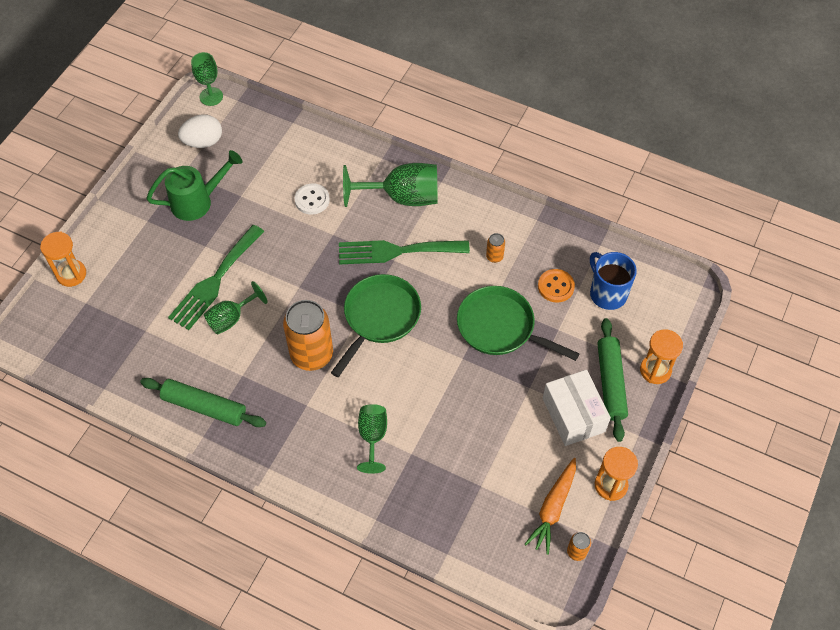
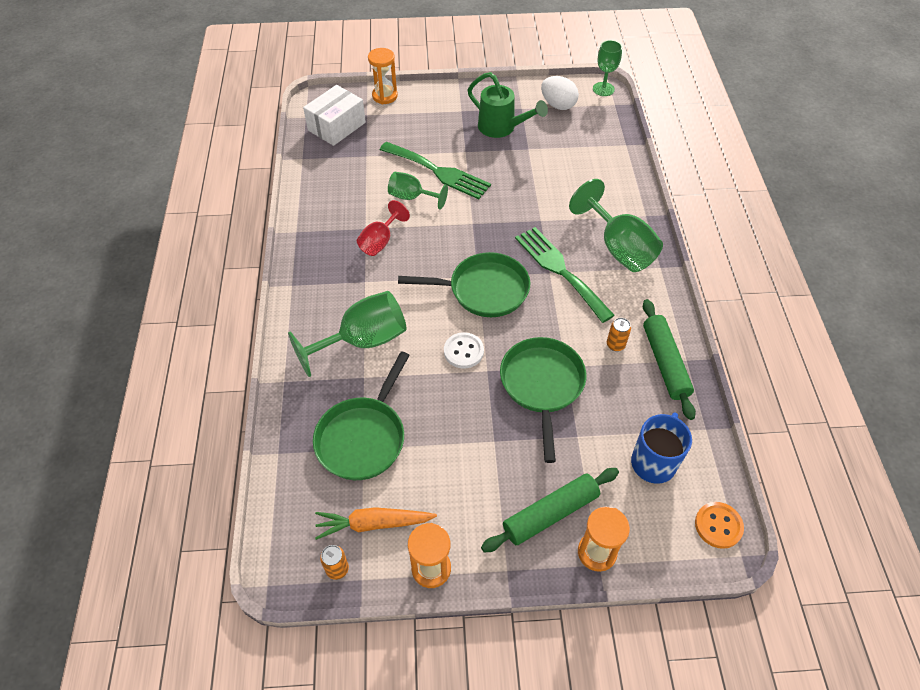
camera: 60 degrees right, 5 degrees down
(204, 406) = (322, 220): green rolling pin -> green rolling pin (665, 363)
(215, 281) = (438, 172): green fork -> green fork turned 150 degrees counterclockwise
(267, 370) = (380, 241): none -> red goblet
(312, 200) = (562, 191): white button -> white button (463, 351)
(312, 354) = (414, 262): orange can -> none
(373, 437) = (363, 341): green goblet -> green goblet, size x1.66
(471, 480) = (363, 437): none -> green pan
(556, 286) = (624, 411): orange button -> orange button (718, 526)
(573, 415) = (490, 495): white box -> white box (337, 126)

